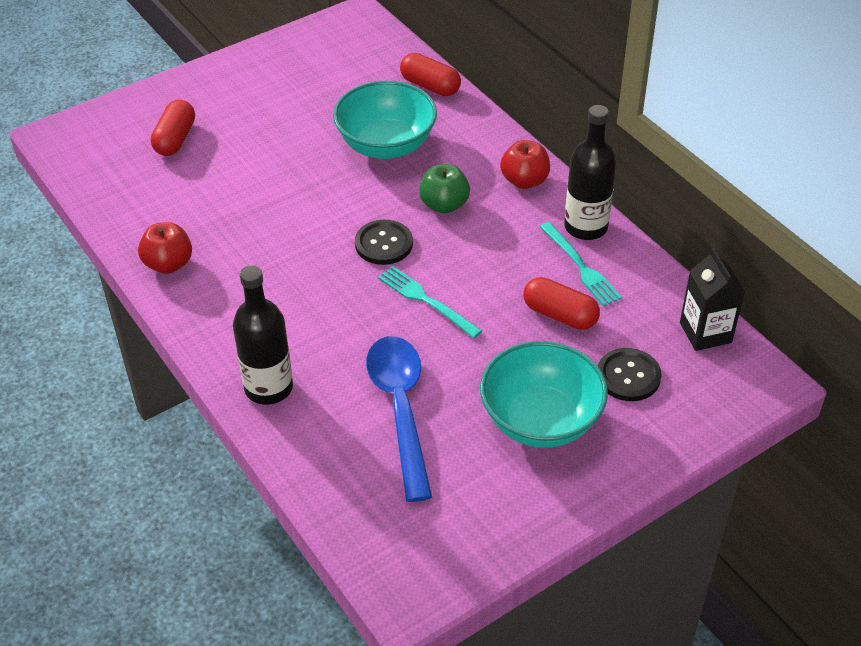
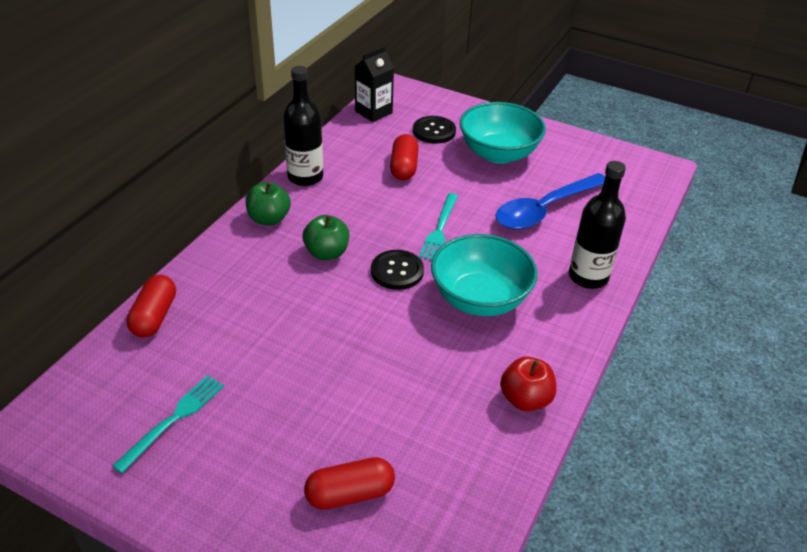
camera: 120 degrees left, 5 degrees down
(386, 145) = (266, 315): turquoise bowl -> turquoise bowl (480, 299)
(524, 181) = (269, 219): red apple -> green apple
(580, 266) = (349, 170): turquoise fork -> turquoise fork (174, 419)

